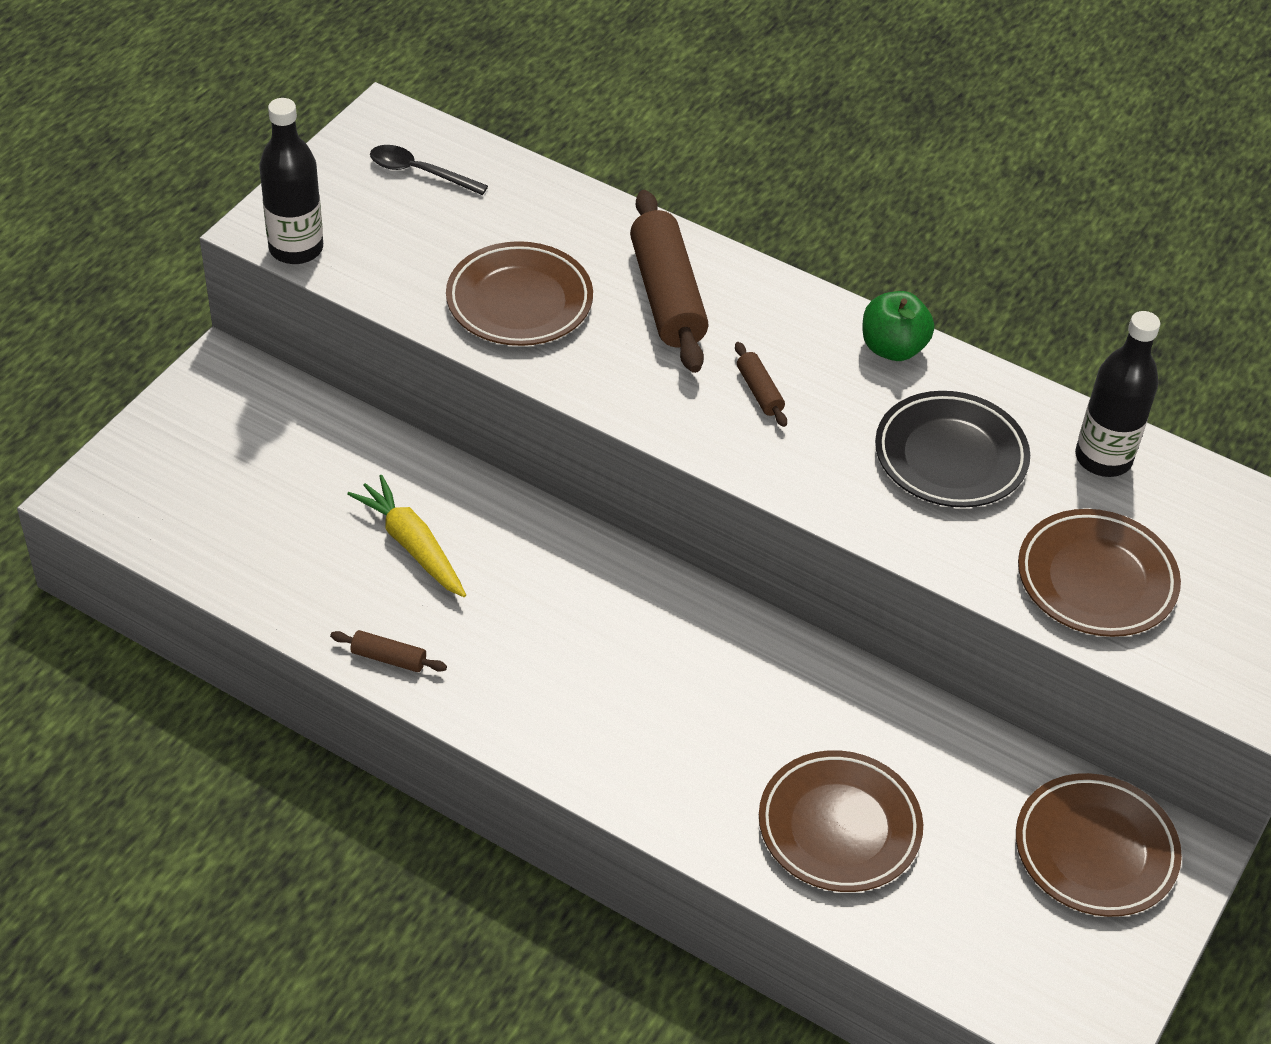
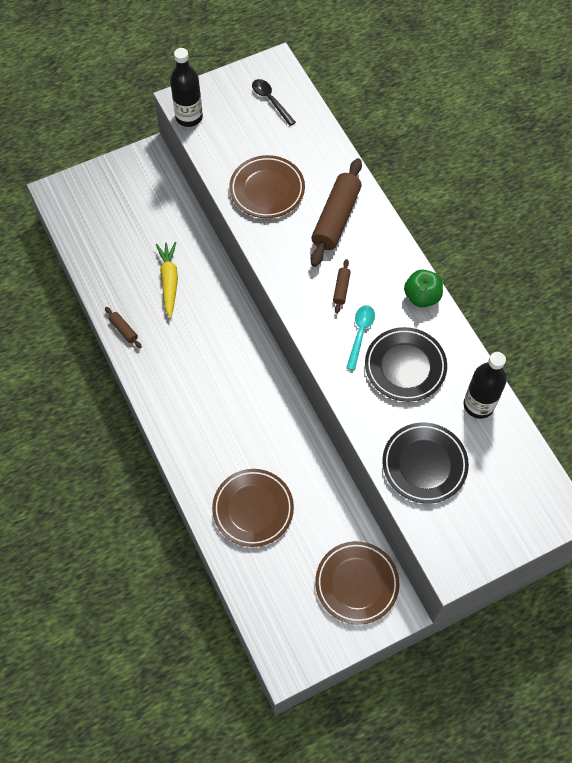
camera: 35 degrees right, 15 degrees up
(843, 442) = (360, 334): none -> turquoise spoon
(1096, 579) = (424, 464): brown plate -> black plate

